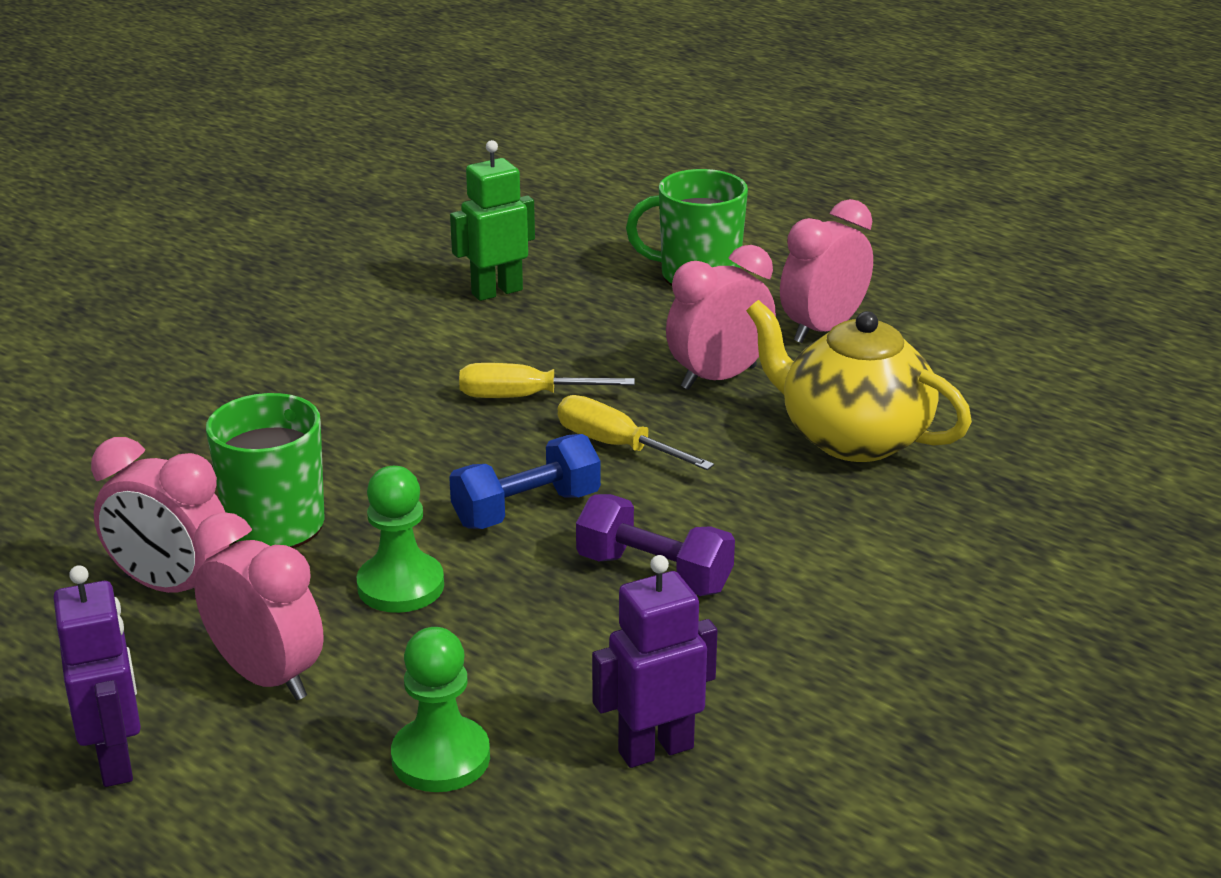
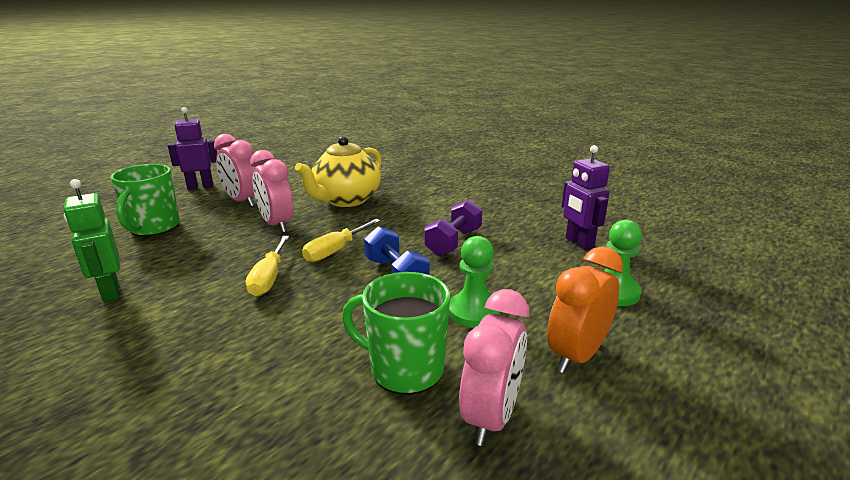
camera: 90 degrees left, 5 degrees down
(116, 761) = (690, 414): purple robot -> purple robot (200, 186)
(267, 676) = (576, 355): pink clock -> orange clock

